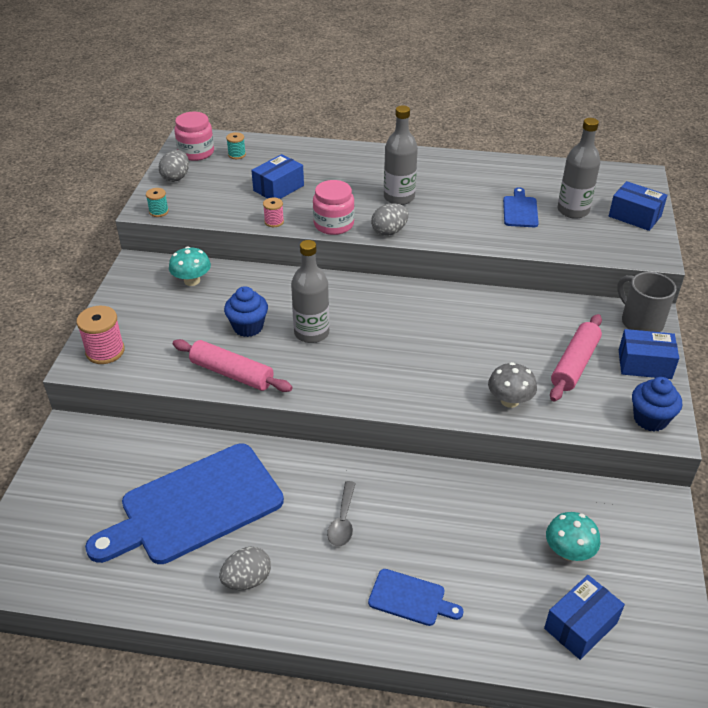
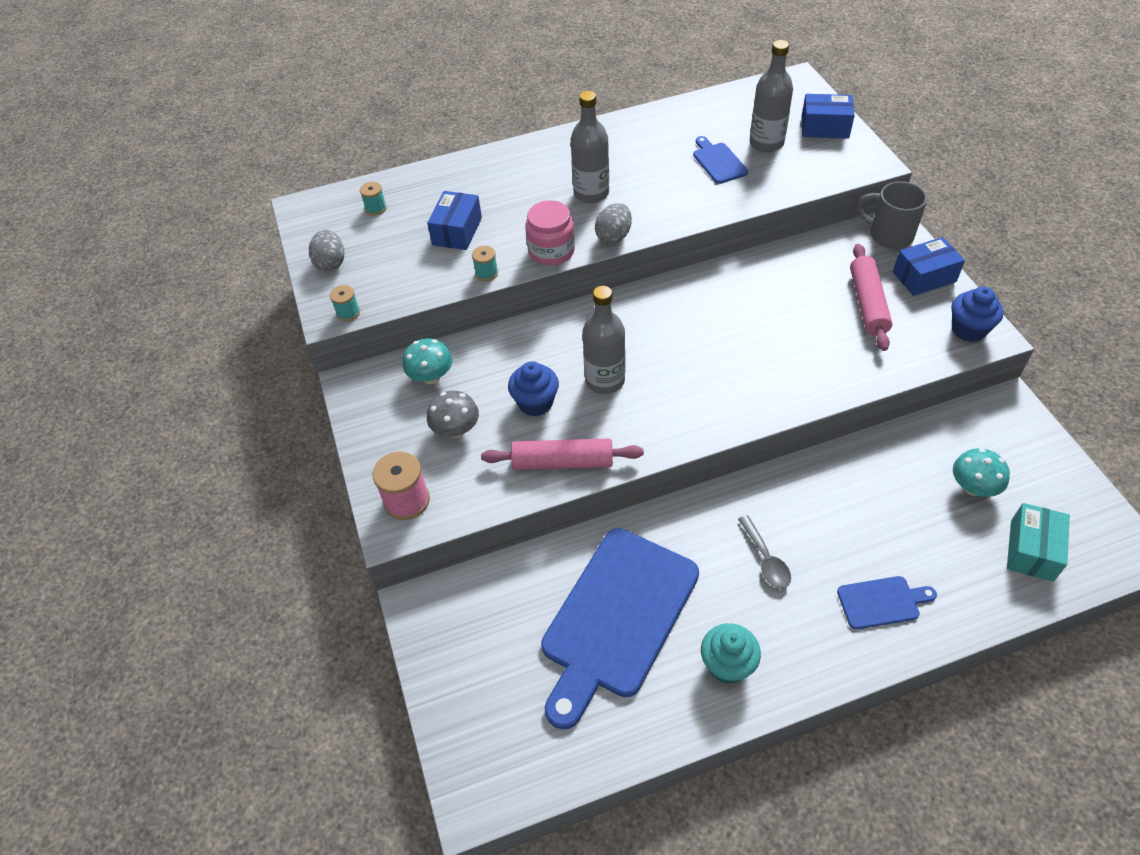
camera: 25 degrees left, 10 degrees up
(196, 152) = (326, 223): pink jar -> none
(247, 580) = (727, 665): grey egg -> turquoise cupcake
(274, 222) = (486, 273): pink spool -> turquoise spool
(509, 400) = (841, 367): grey mushroom -> grey mushroom (456, 429)
(580, 625) = (1031, 550): blue box -> turquoise box

